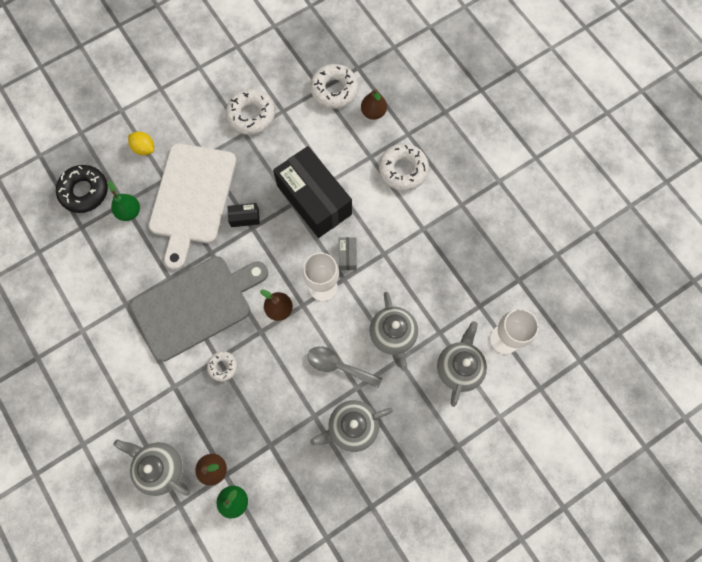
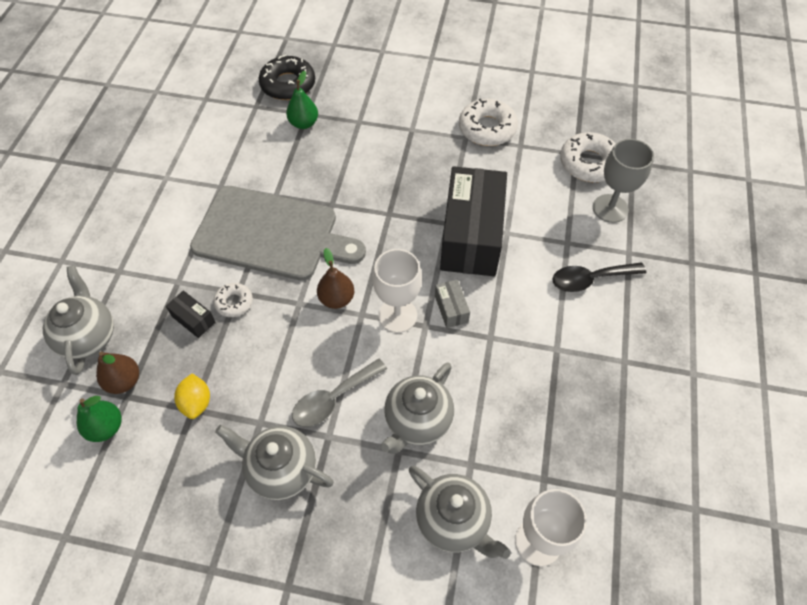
camera: 45 degrees right, 15 degrees down
(144, 148) = (369, 89): yellow lemon -> yellow lemon (196, 402)
(192, 198) = (365, 152): white cutting board -> none
(244, 218) = (391, 201): black box -> black box (193, 319)
(338, 366) = (333, 399): grey spoon -> grey spoon turned 105 degrees counterclockwise
(347, 256) = (451, 309): grey box -> grey box turned 60 degrees counterclockwise
(373, 112) = (610, 208): brown pear -> grey goblet
(403, 170) = (590, 279): white donut -> black spoon
(458, 368) = (453, 521): grey teapot -> grey teapot turned 75 degrees clockwise

